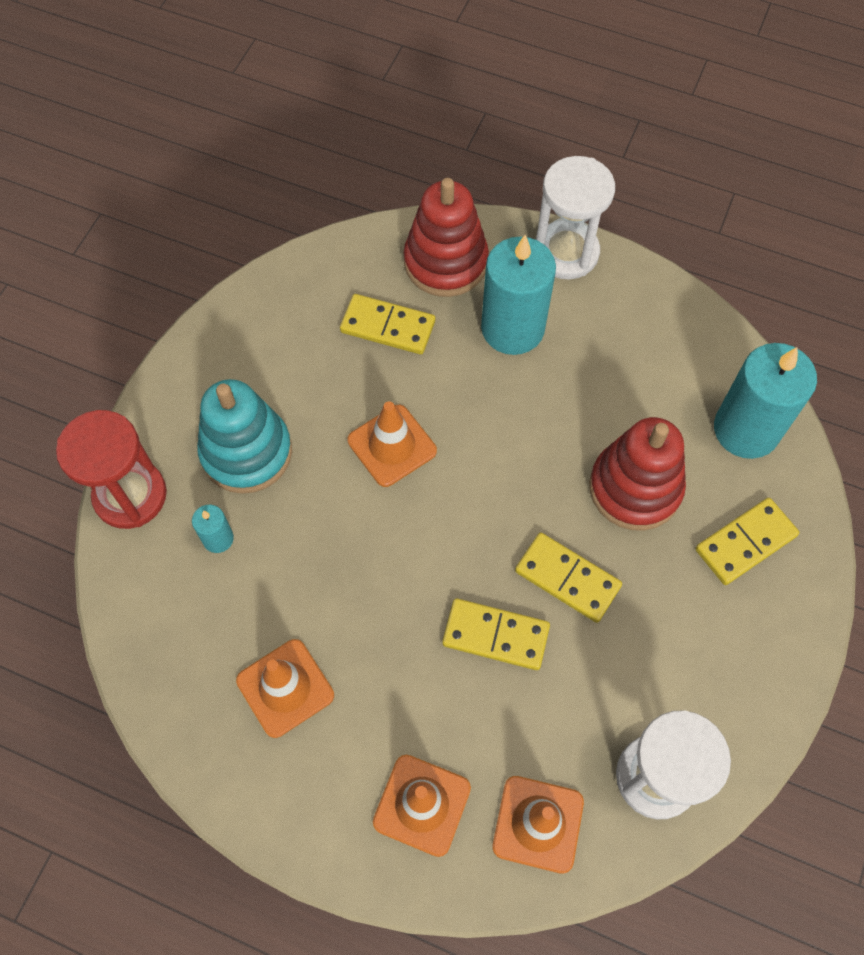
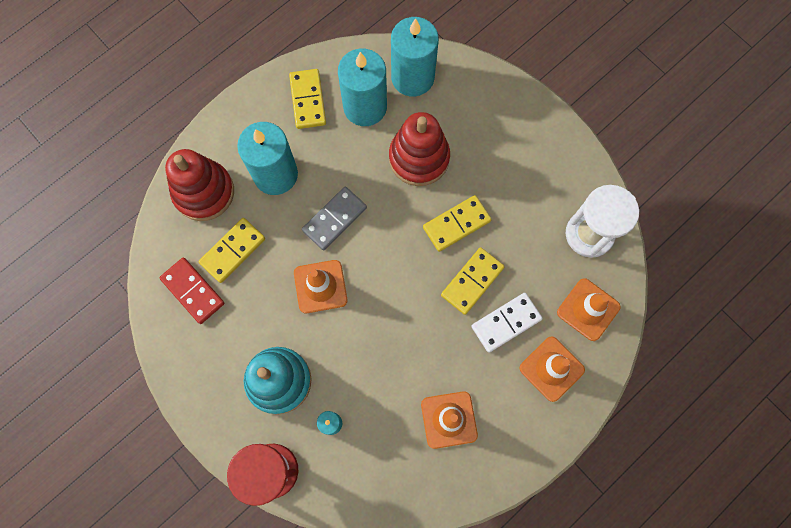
camera: 65 degrees left, 10 degrees up
(315, 307) = (193, 291): none -> red domino
(458, 709) = (506, 323): none -> white domino
(491, 422) = (334, 219): none -> grey domino
(566, 253) = (238, 115): white hourglass -> none
(666, 390) = (365, 107): none -> turquoise candle
(745, 542) = (480, 116): yellow domino -> yellow domino (307, 100)

